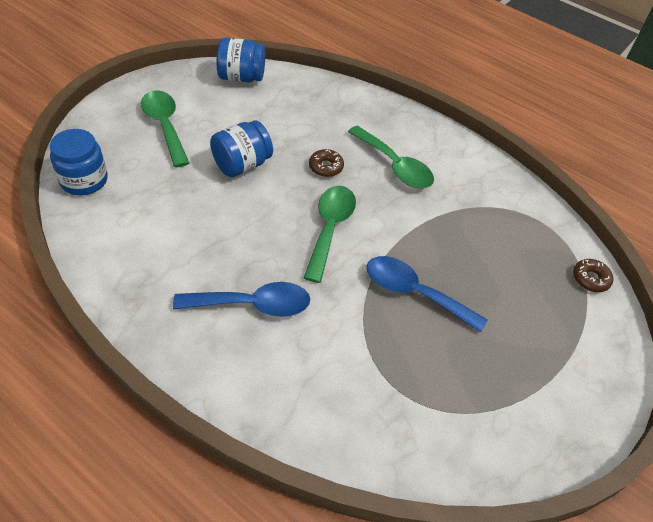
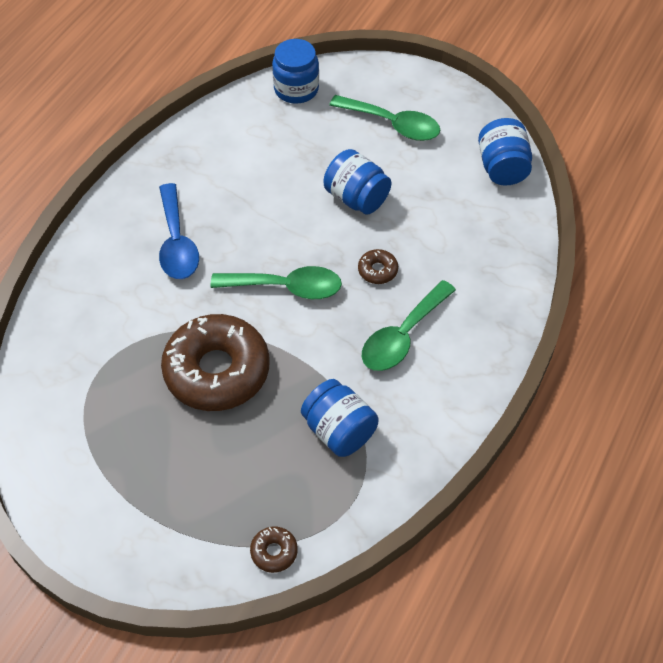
camera: 85 degrees right, 5 degrees up
(165, 126) = (393, 124): green spoon -> green spoon turned 60 degrees clockwise
(414, 292) = (217, 371): blue spoon -> brown donut
(481, 220) = (339, 431): none -> blue jar

